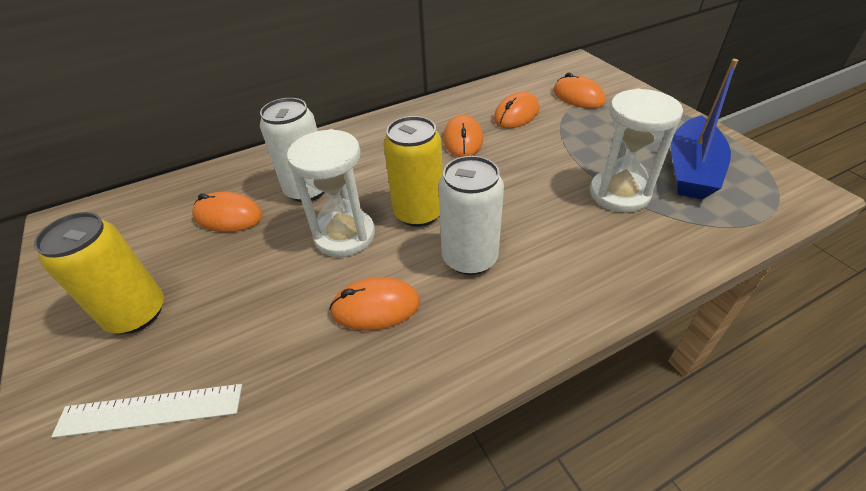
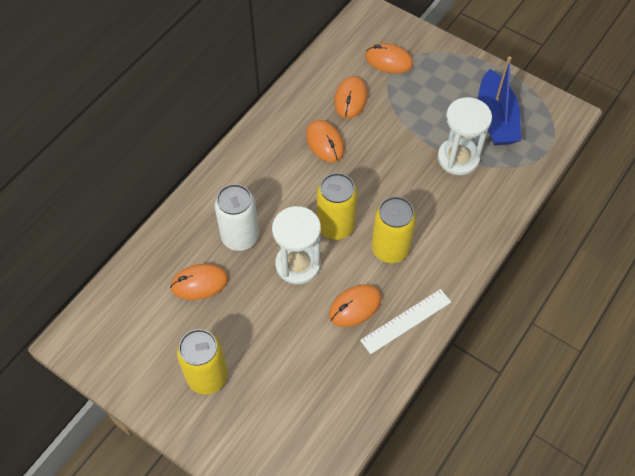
camera: 30 degrees left, 15 degrees up
(150, 410) = (274, 420): white ruler -> white ruler (406, 321)
(469, 258) = (390, 249): white can -> yellow can

